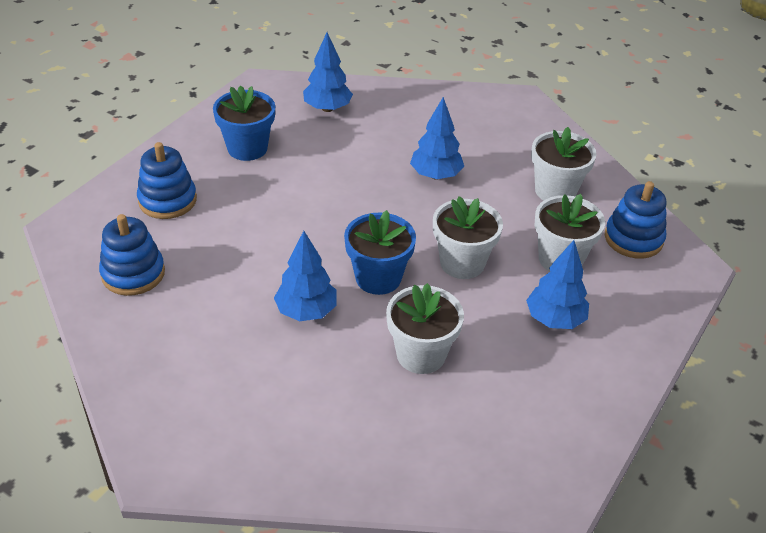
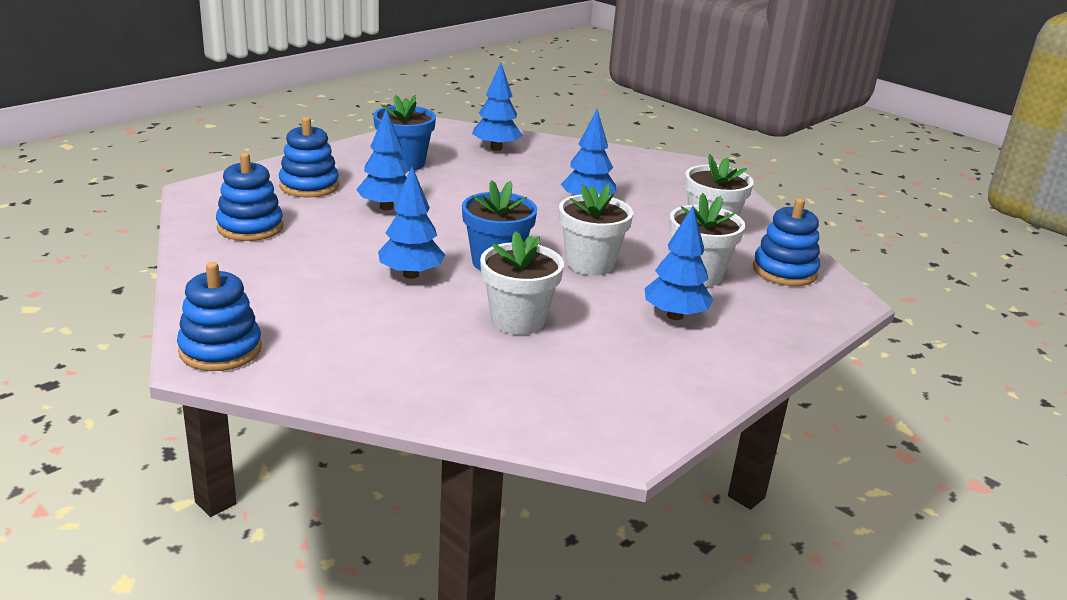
camera: 10 degrees right, 15 degrees down
(169, 451) = (220, 350): none -> blue stacking toy
(252, 218) = (386, 207): none -> blue tree

